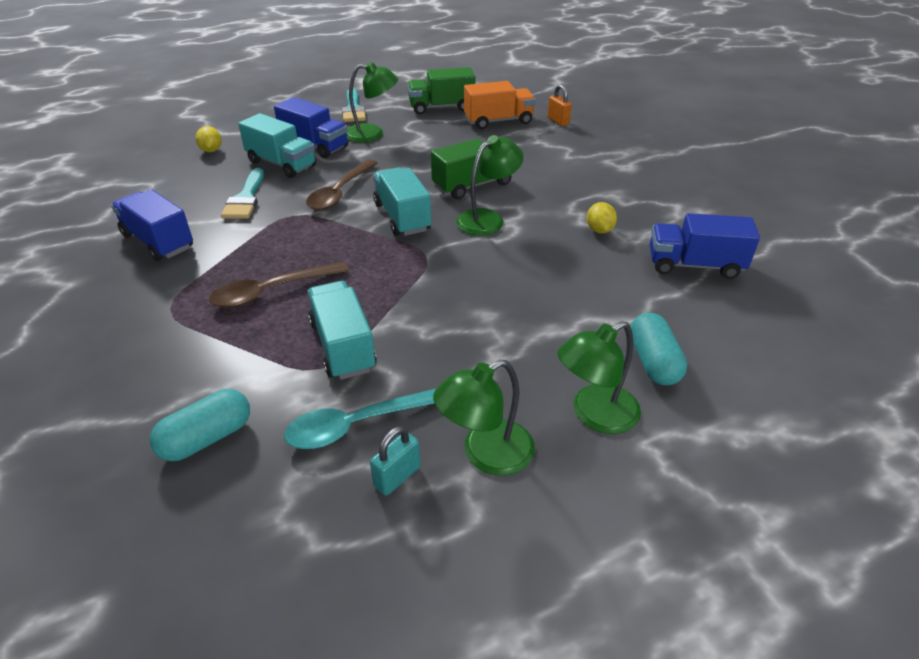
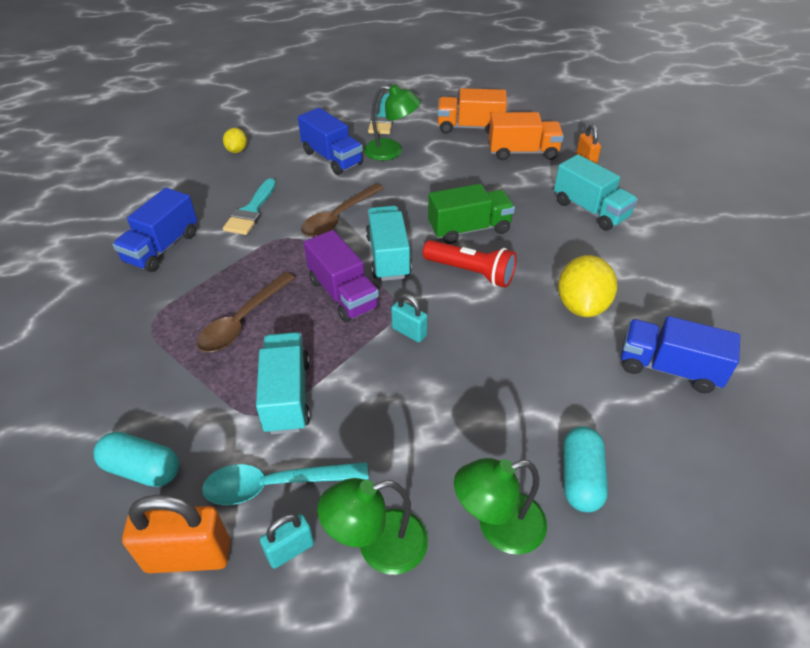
camera: 15 degrees right, 5 degrees up
(158, 241) = (162, 248): blue truck -> blue truck turned 120 degrees counterclockwise
(207, 438) = (142, 469): turquoise capsule -> turquoise capsule turned 45 degrees clockwise
(271, 291) = (242, 321): brown spoon -> brown spoon turned 45 degrees counterclockwise
(282, 164) = (295, 176): turquoise truck -> turquoise truck (590, 210)
(288, 505) = (188, 556): none -> orange padlock
(369, 253) = (343, 294): none -> purple truck
(441, 107) = (470, 127): green truck -> orange truck
(446, 274) = (409, 332): none -> turquoise padlock
(487, 218) = (471, 272): green lamp -> red flashlight
(599, 230) = (581, 305): yellow lemon -> yellow lemon, size x1.82

